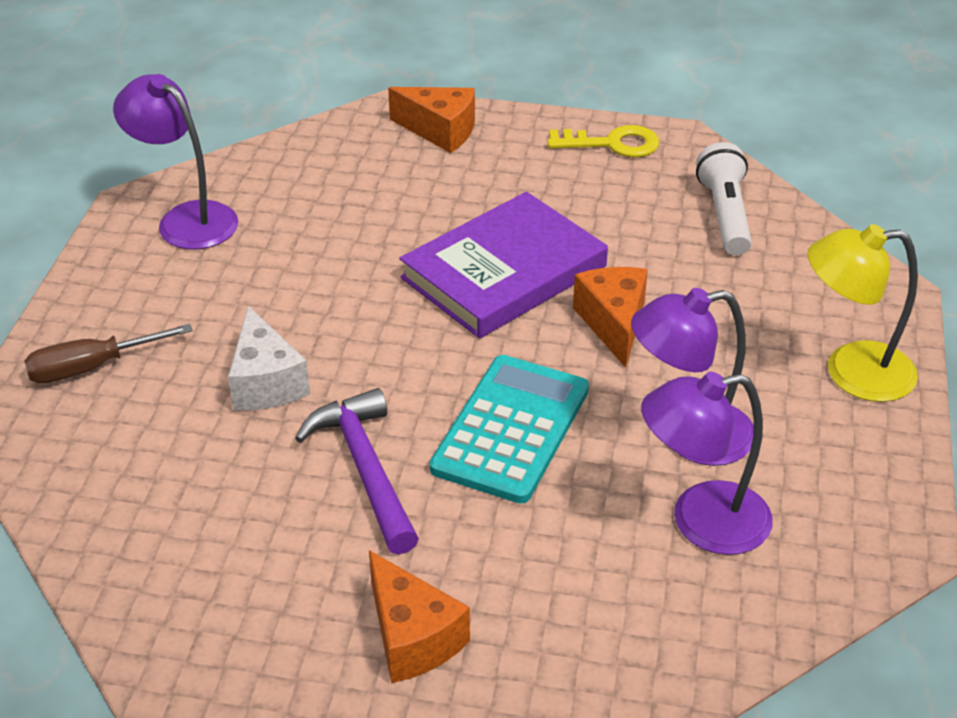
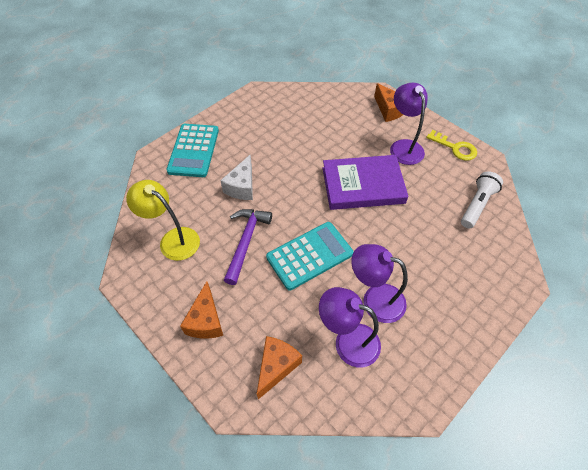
camera: 35 degrees right, 15 degrees up
(92, 367) = (193, 150): brown screwdriver -> turquoise calculator
(186, 219) = (269, 106): purple lamp -> purple lamp (403, 146)
(613, 323) = (387, 231): orange cheese -> orange cheese (276, 366)
(851, 372) = (470, 311): yellow lamp -> yellow lamp (173, 239)

